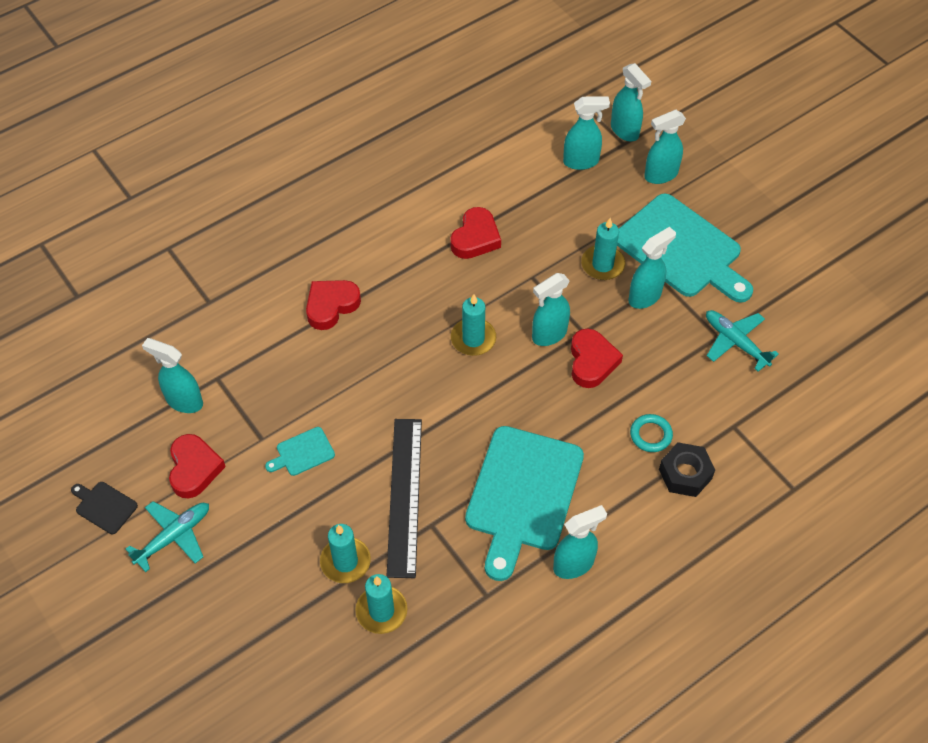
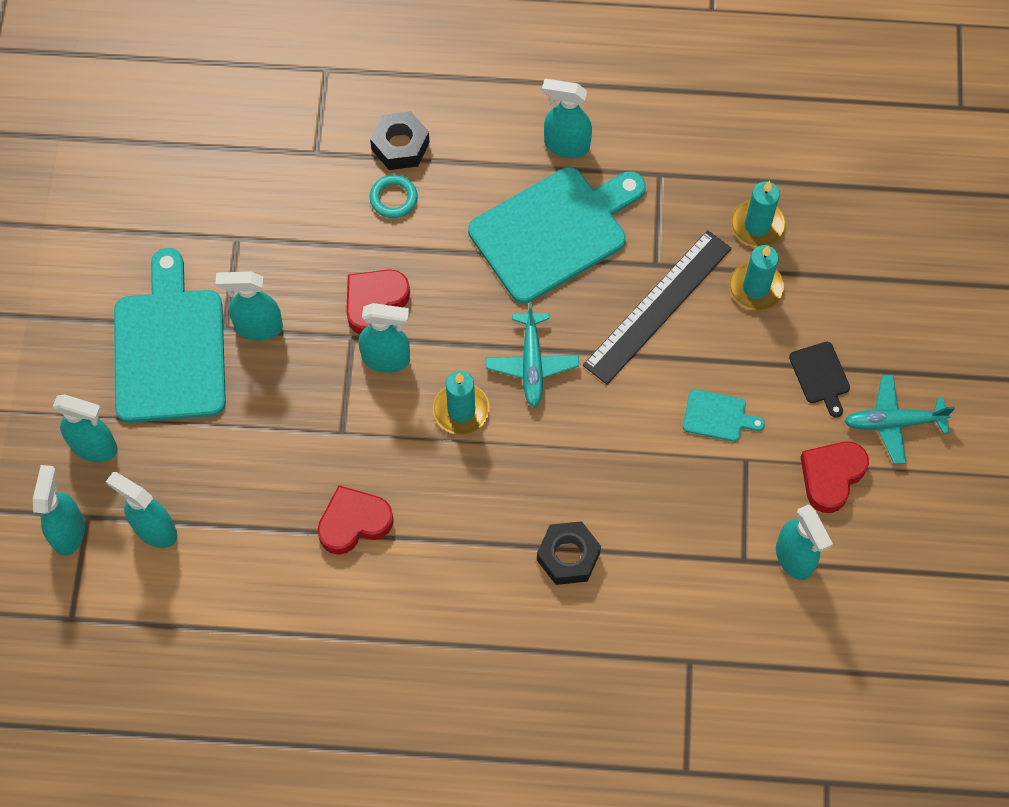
camera: 140 degrees left, 10 degrees up
(104, 506) = (941, 501): black cutting board -> black cutting board (820, 376)
(331, 306) = (568, 556): red heart -> black nut
(602, 264) = (261, 392): turquoise candle -> none
(736, 342) = (228, 220): turquoise plane -> turquoise plane (531, 363)

